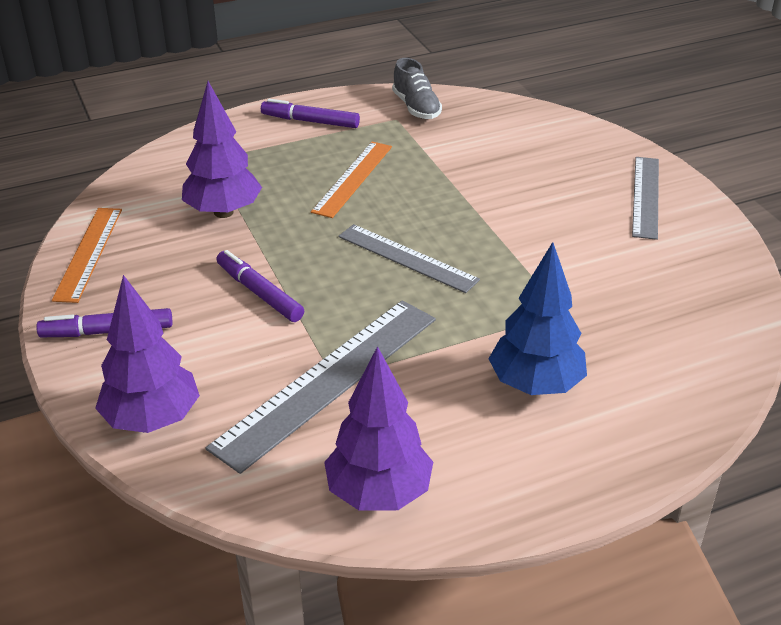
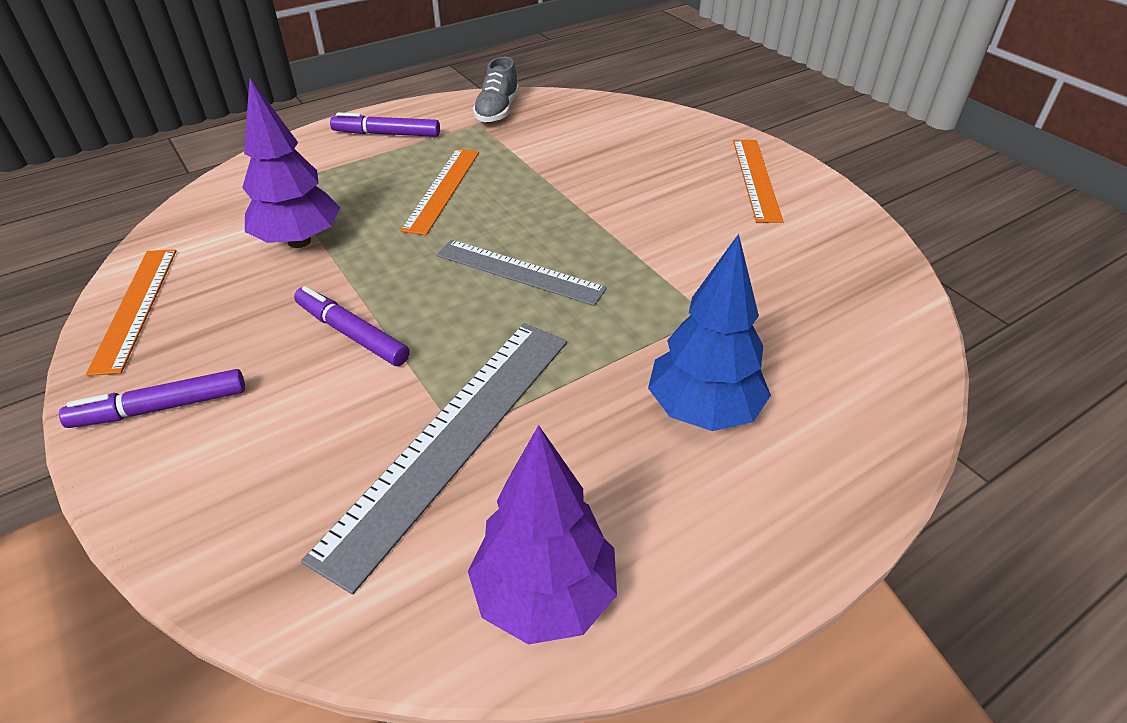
camera: 10 degrees left, 5 degrees up
(152, 419) = (225, 527): purple tree -> none
(416, 107) = (497, 111): grey shoe -> grey shoe turned 45 degrees clockwise
(645, 196) = (756, 179): grey ruler -> orange ruler

